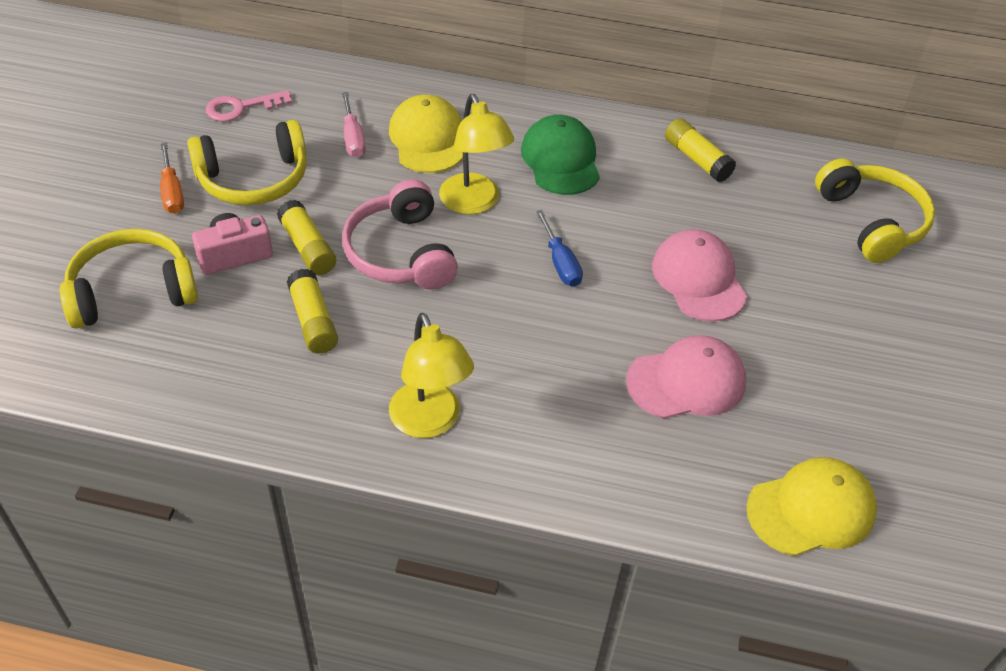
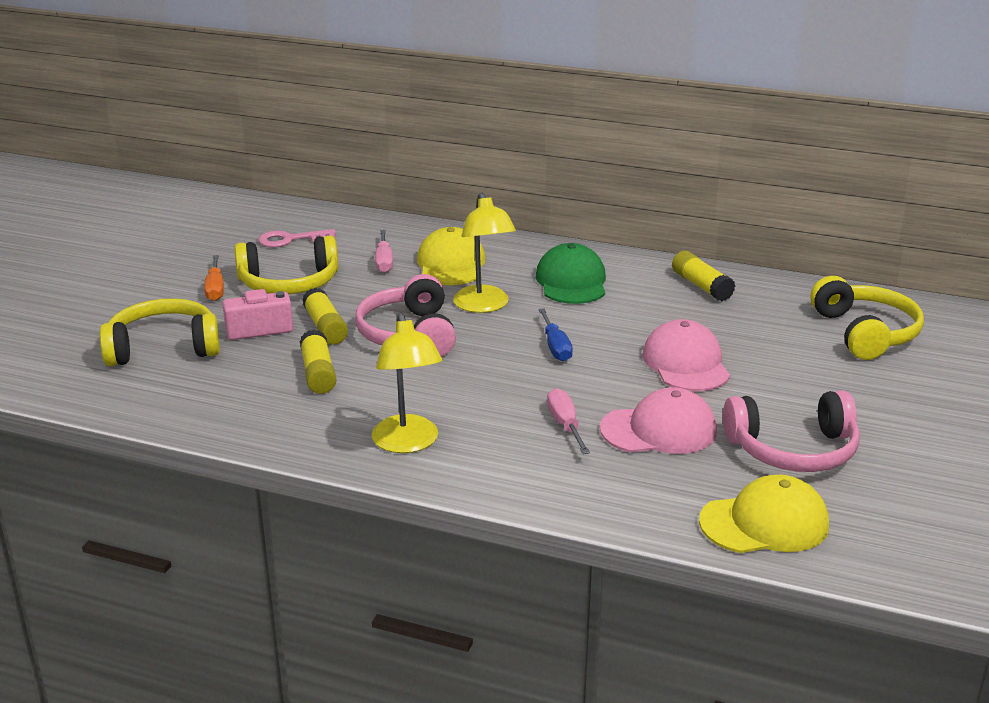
camera: 10 degrees right, 20 degrees down
(590, 382) = (565, 425): none -> pink screwdriver
(824, 400) = (793, 449): none -> pink headphones

